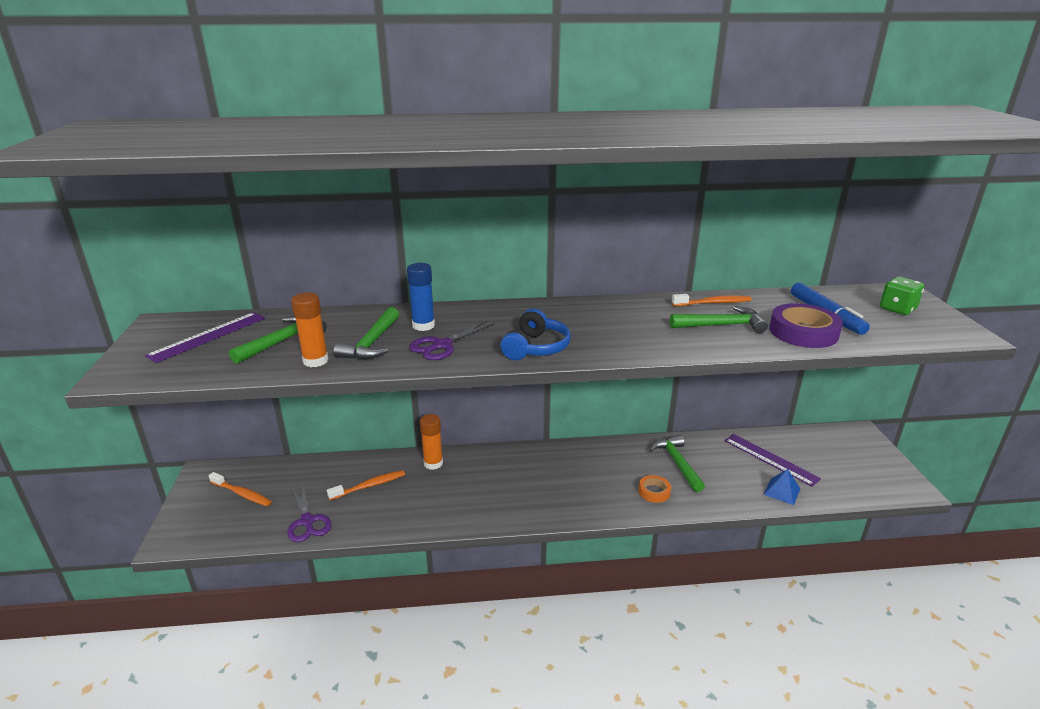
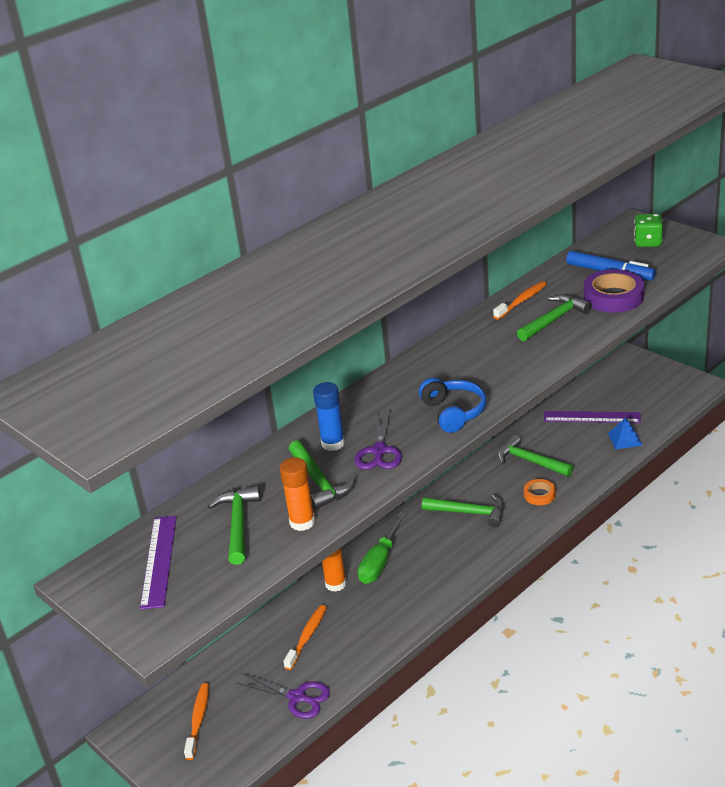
camera: 35 degrees left, 5 degrees up
(242, 494) = (198, 720): orange toothbrush -> orange toothbrush turned 75 degrees counterclockwise
(479, 467) = (380, 562): none -> green screwdriver
(583, 472) = (469, 513): none -> green hammer

